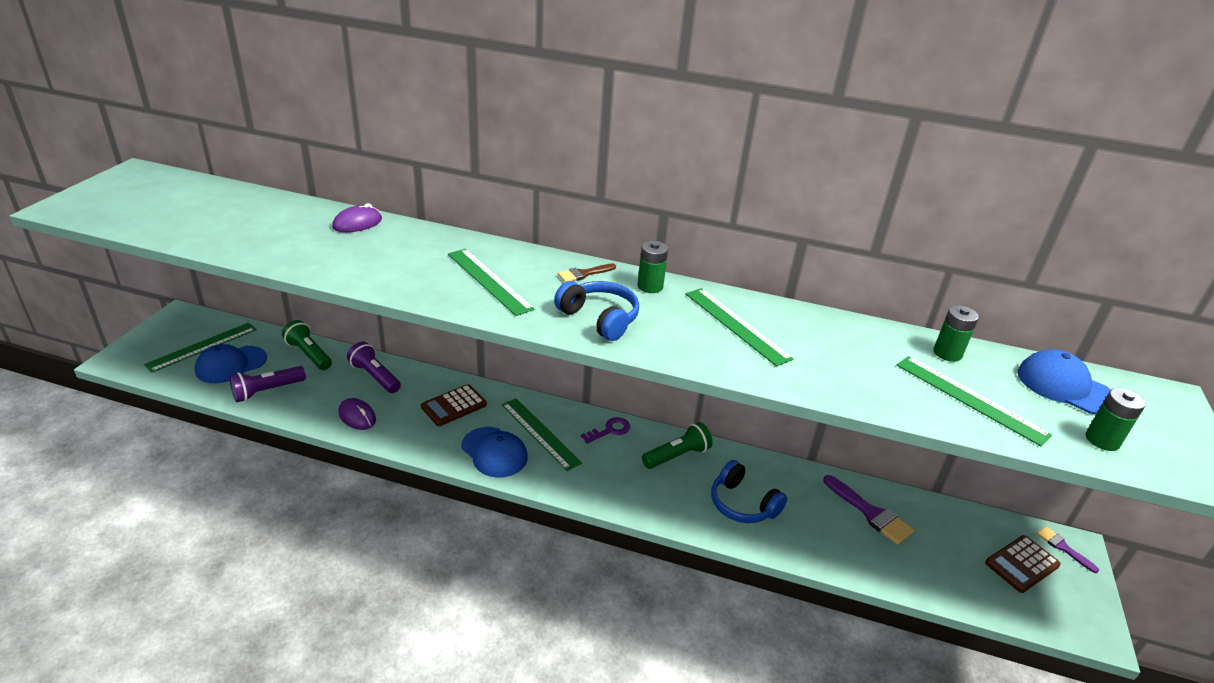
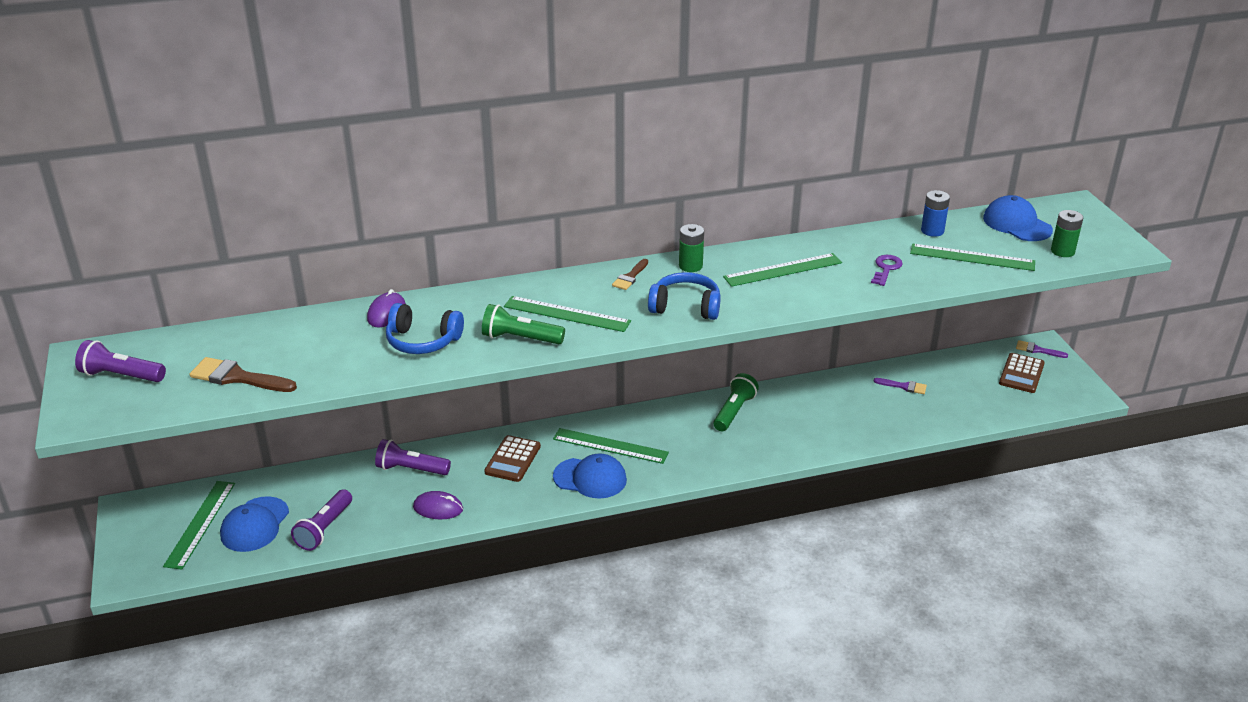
camera: 30 degrees left, 0 degrees up
(132, 193) = (121, 376): none -> purple flashlight
(192, 224) = (237, 377): none -> brown brush
(309, 354) = (321, 480): green flashlight -> green flashlight (520, 338)
(609, 430) = (663, 417): purple key -> purple key (886, 269)
(736, 325) = (783, 270): green ruler -> green ruler turned 45 degrees counterclockwise
(742, 504) = (813, 423): blue headphones -> blue headphones (422, 341)
(870, 513) = (904, 386): purple brush -> purple brush, size x0.59
(947, 353) = (932, 231): green battery -> blue battery
(1065, 387) = (1017, 224): blue cap -> blue cap turned 45 degrees clockwise

